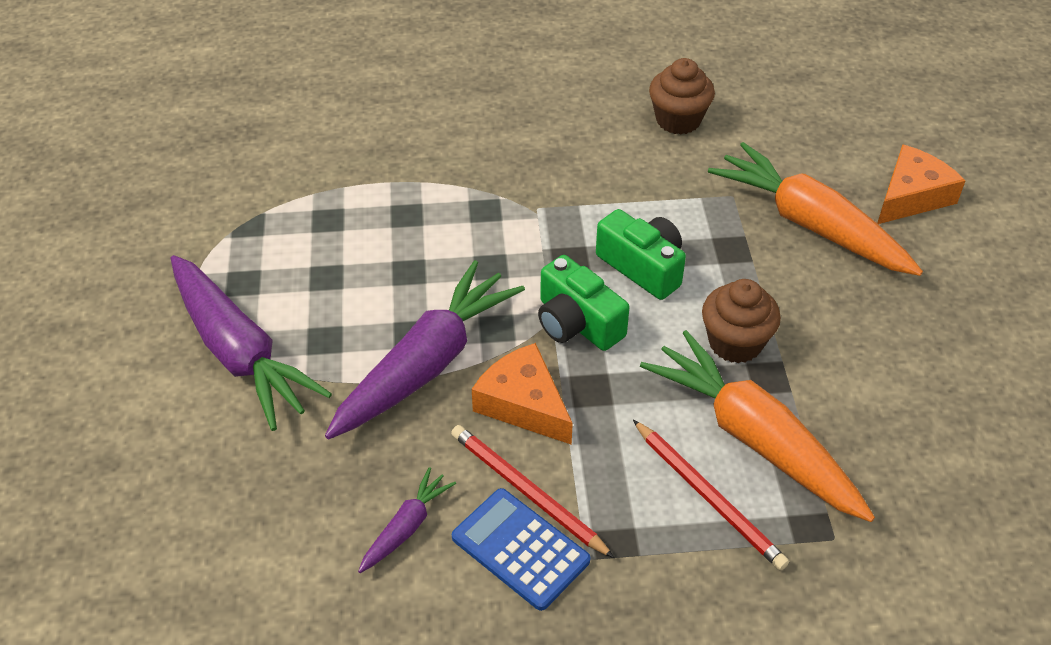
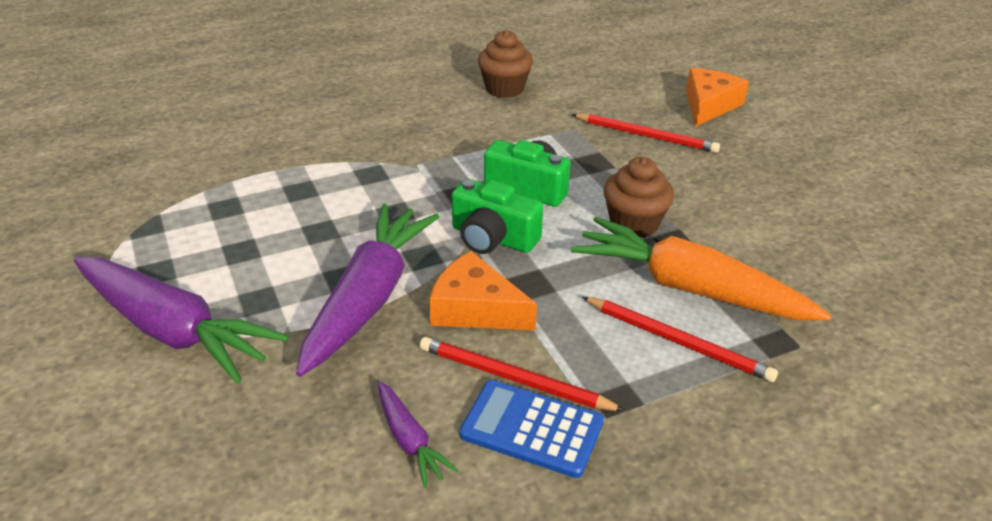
camera: 20 degrees left, 10 degrees down
(406, 527) = (409, 440): purple carrot -> purple carrot turned 135 degrees clockwise
(811, 225) = (646, 136): orange carrot -> red pencil

